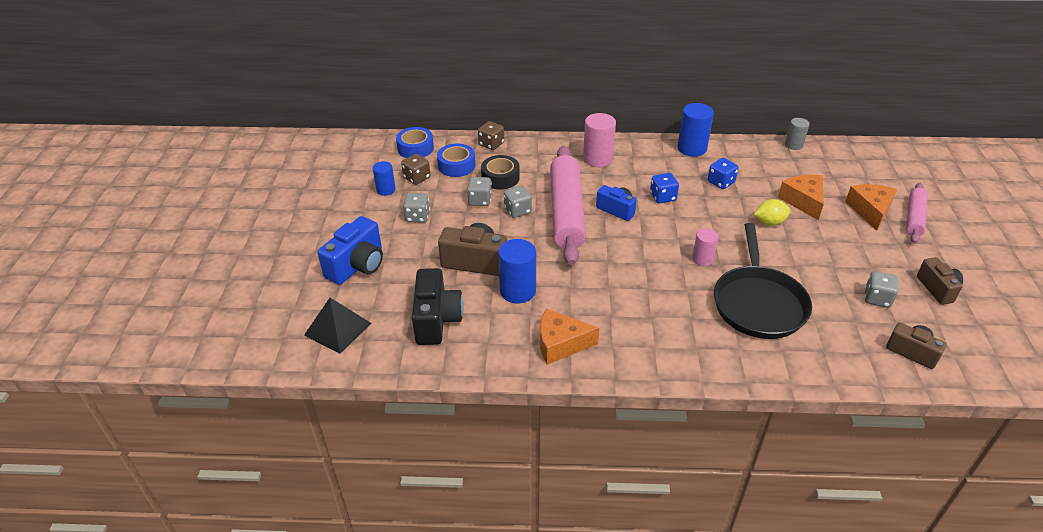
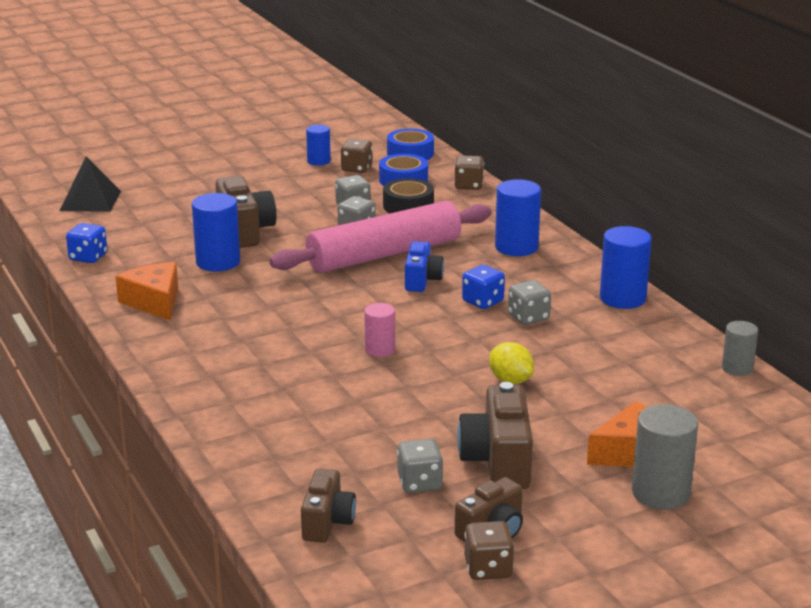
camera: 60 degrees right, 15 degrees down
(357, 265) = (186, 183): blue camera -> none
(417, 217) = (290, 186): grey dice -> grey dice (528, 317)
(436, 320) = (139, 237): black camera -> none
(597, 159) = (516, 247): pink cylinder -> blue cylinder
(721, 182) = (565, 332): blue dice -> blue dice (88, 257)
(758, 303) = (326, 400): black pan -> none
(803, 201) = (593, 397): orange cheese -> none
(862, 260) = (498, 461): none -> brown camera
(914, 218) = (660, 493): pink rolling pin -> grey cylinder
(977, 304) = (488, 568): none -> brown dice

